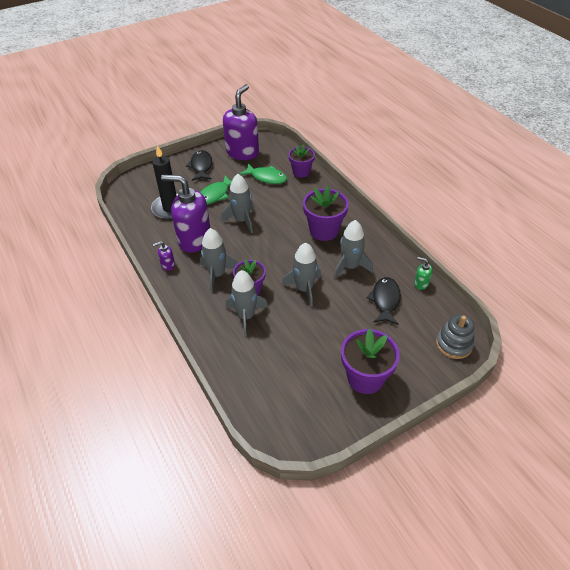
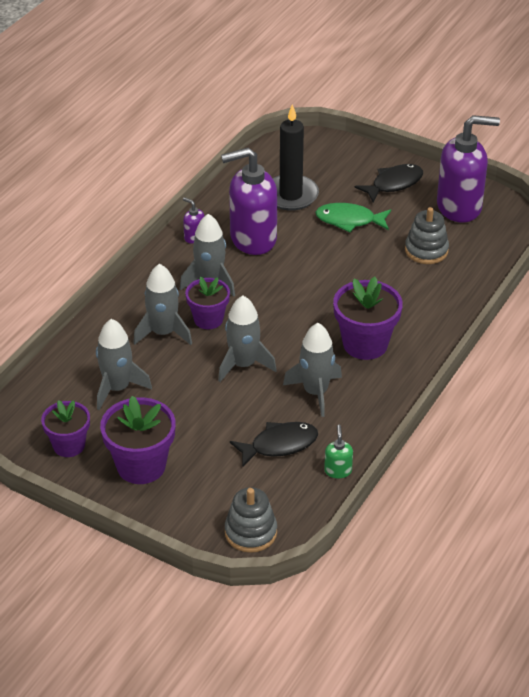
camera: 60 degrees right, 5 degrees down
(194, 240) = (252, 239): purple soap dispenser -> purple soap dispenser turned 90 degrees counterclockwise
(242, 220) = (321, 263): grey rocket -> grey rocket (117, 388)
(266, 177) = (426, 250): green fish -> grey stacking toy
(301, 172) = (469, 278): purple flower pot -> purple flower pot (69, 445)

